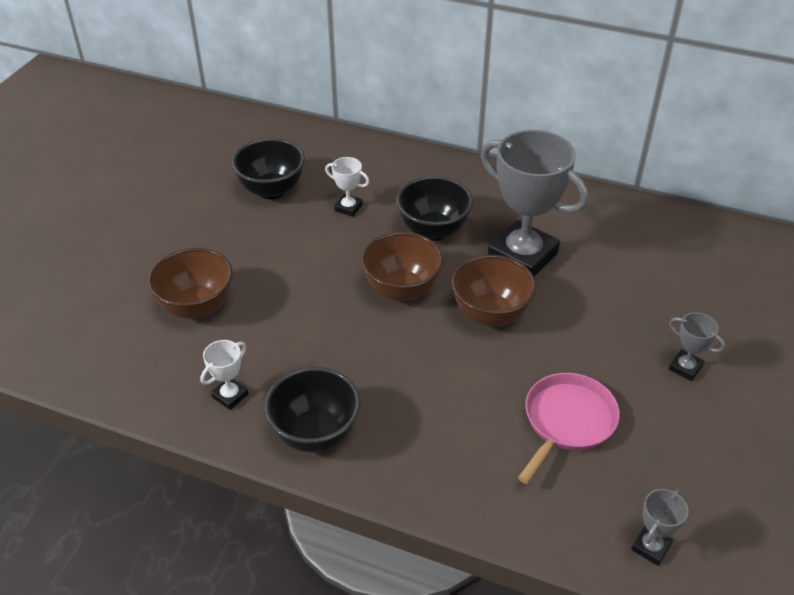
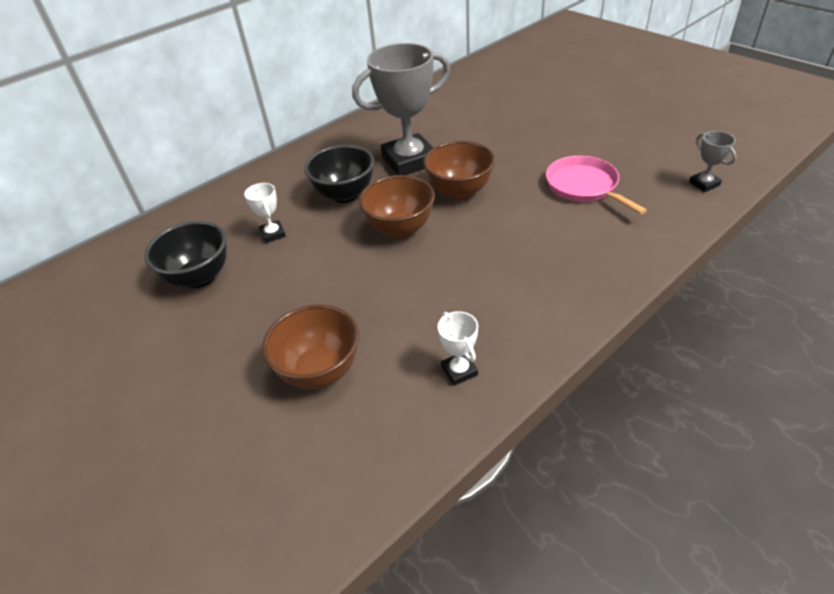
camera: 60 degrees left, 0 degrees up
(315, 434) = (536, 321): black bowl -> none
(348, 208) = (273, 234): white trophy -> white trophy turned 75 degrees counterclockwise
(685, 368) = (560, 128): grey trophy -> none

